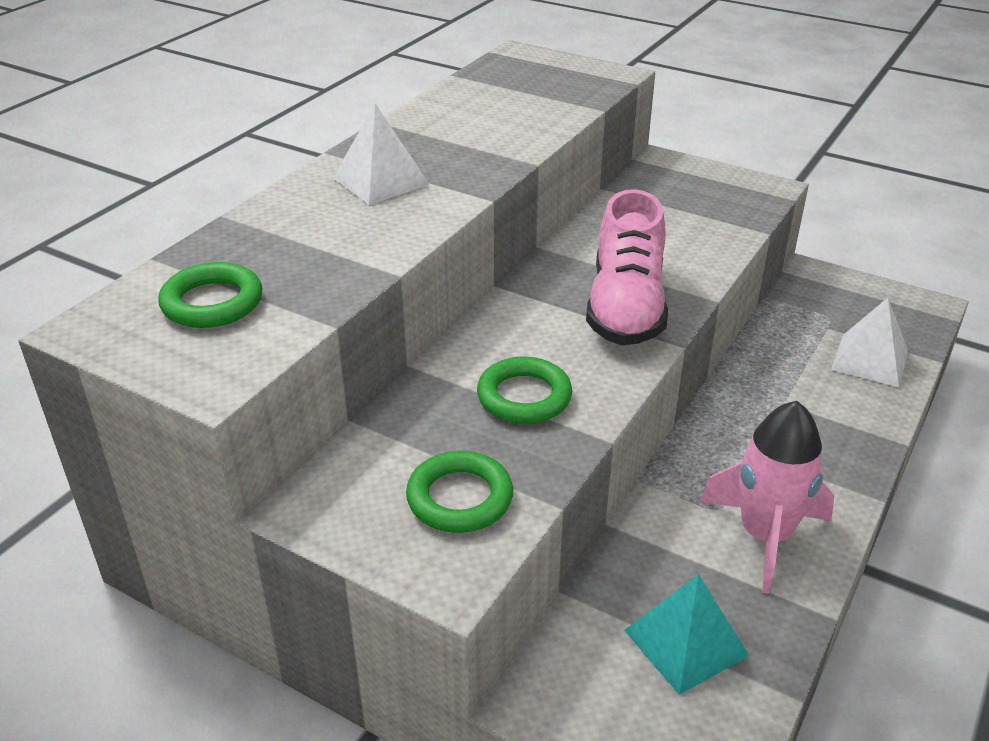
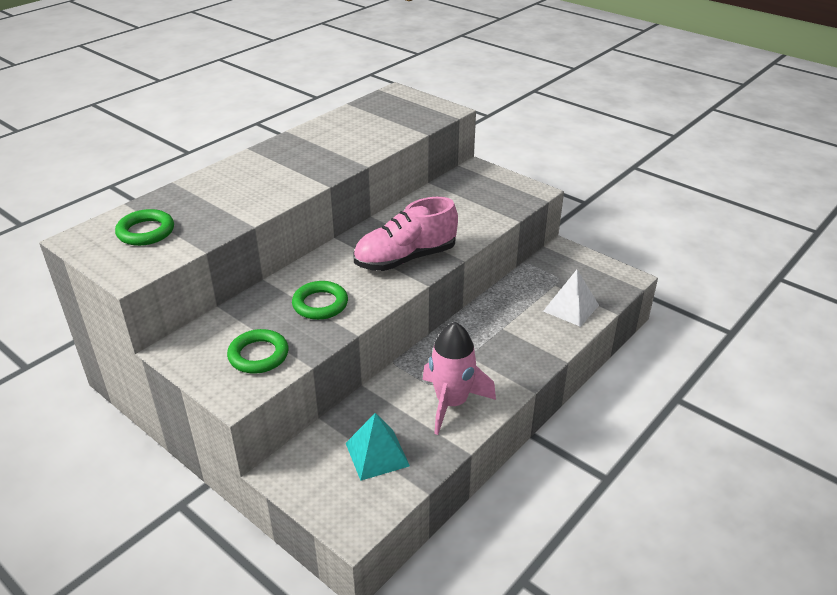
camera: 10 degrees right, 0 degrees up
(380, 181) = (270, 169): white pyramid -> none
(626, 308) = (405, 259): pink shoe -> pink shoe turned 45 degrees clockwise

